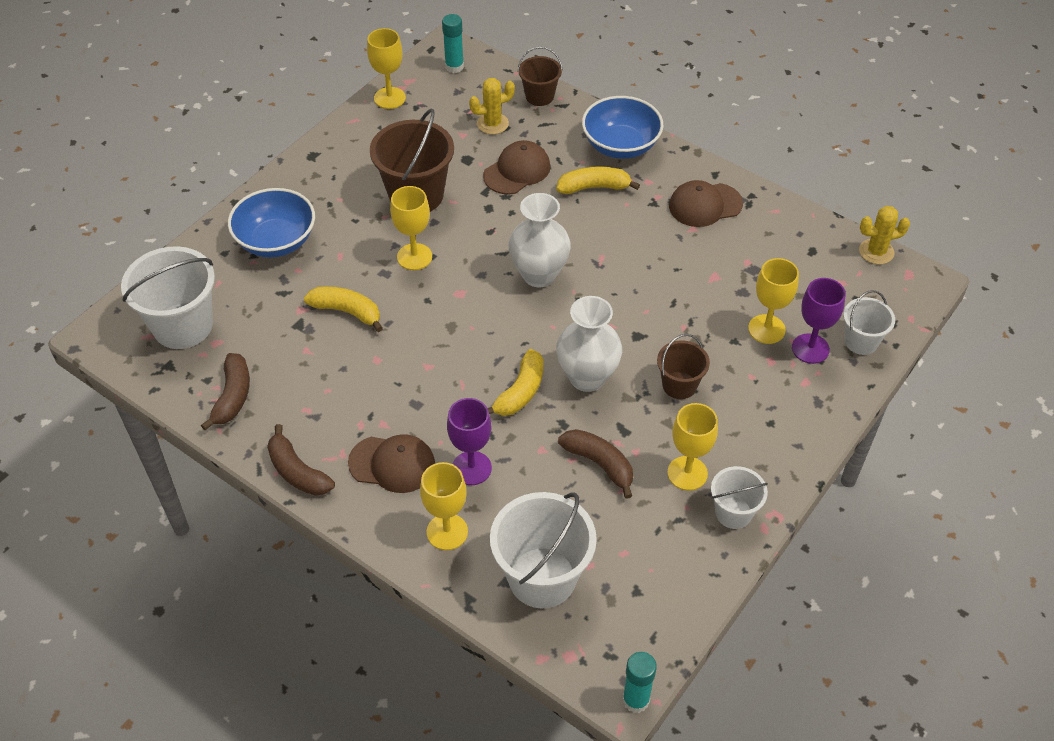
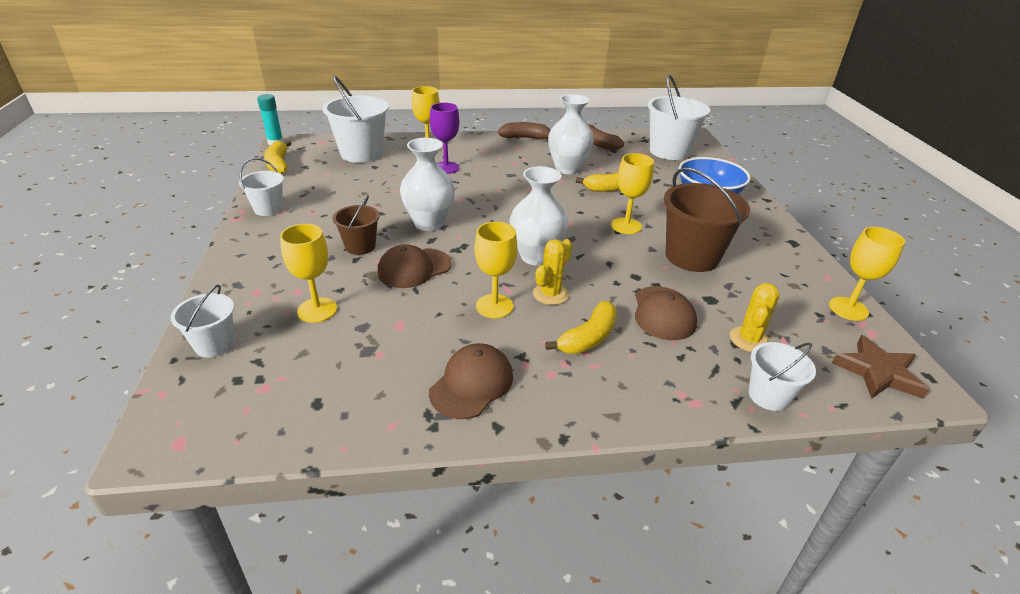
camera: 135 degrees right, 15 degrees down
(341, 372) = (567, 169): none -> white vase
(392, 464) = (487, 155): brown cap -> brown cap (414, 268)
(454, 67) = (878, 372): turquoise glue stick -> brown star
(520, 392) = (461, 201): yellow banana -> yellow banana (278, 164)
(539, 96) = (768, 396): brown bucket -> white bucket
(600, 464) = (375, 195): brown banana -> none
(620, 145) = (623, 394): blue bowl -> none
(687, 473) = (314, 212): yellow goblet -> yellow goblet (494, 306)
(810, 348) = (265, 315): purple goblet -> none
(876, 252) = (234, 447): yellow cactus -> yellow cactus (550, 294)

